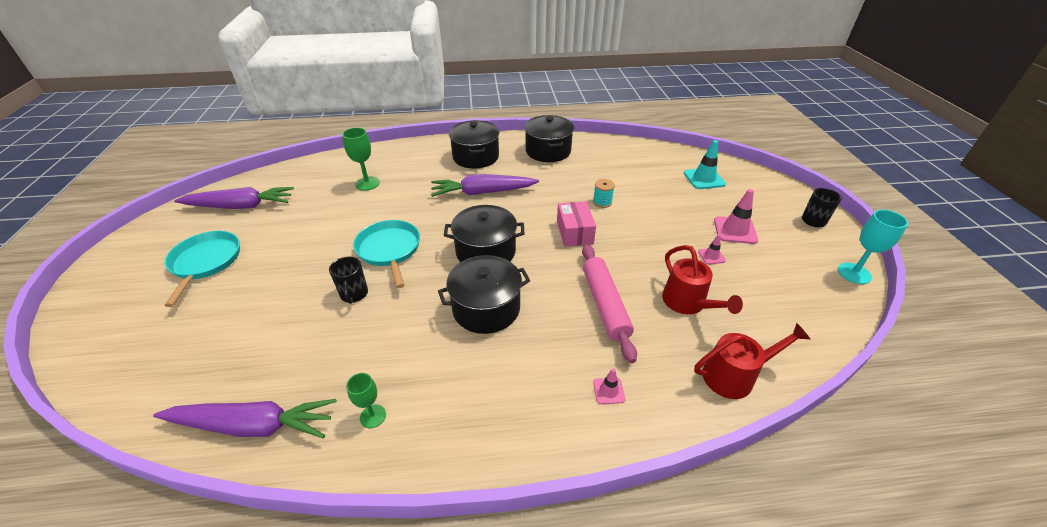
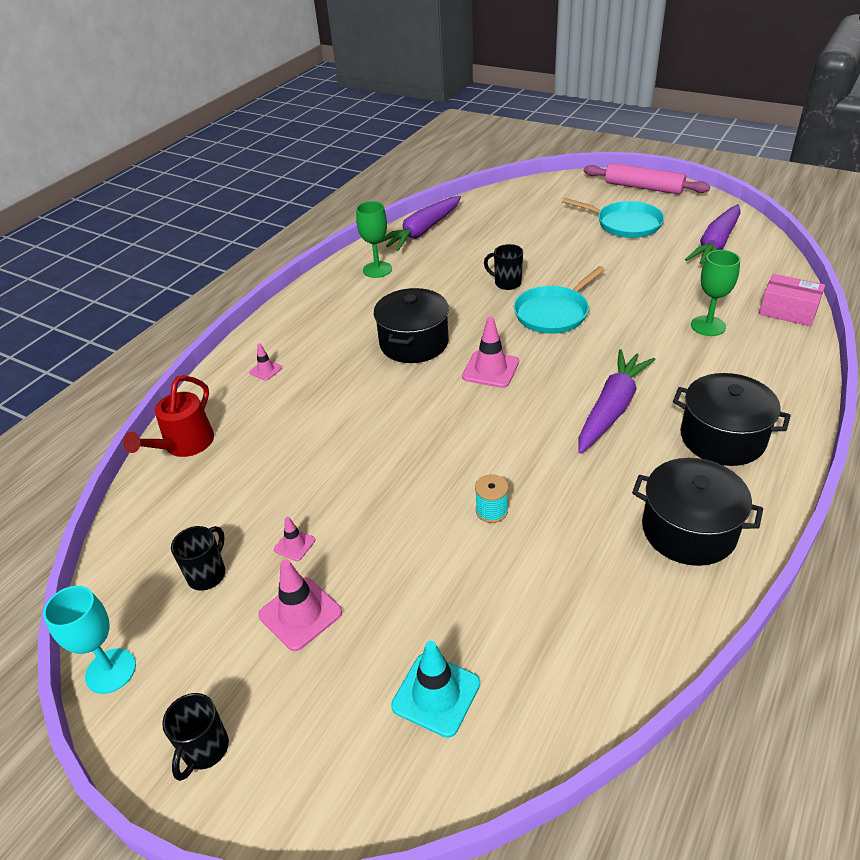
camera: 130 degrees right, 0 degrees up
(373, 416) = (377, 270): green goblet -> green goblet, size x1.55
(389, 250) = (553, 313): turquoise pan -> turquoise pan turned 120 degrees clockwise
(485, 252) = (490, 369): black pot -> pink traffic cone
(574, 232) = (457, 449): pink box -> pink box (788, 311)
(605, 305) = (336, 413): pink rolling pin -> pink rolling pin (643, 187)
(688, 304) = (269, 471): red watering can -> none
(773, 277) = (207, 574): none -> black mug

